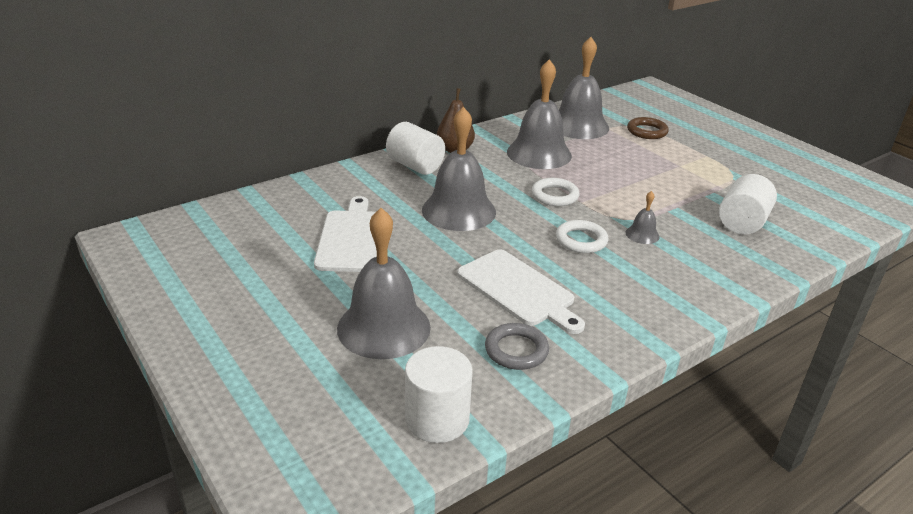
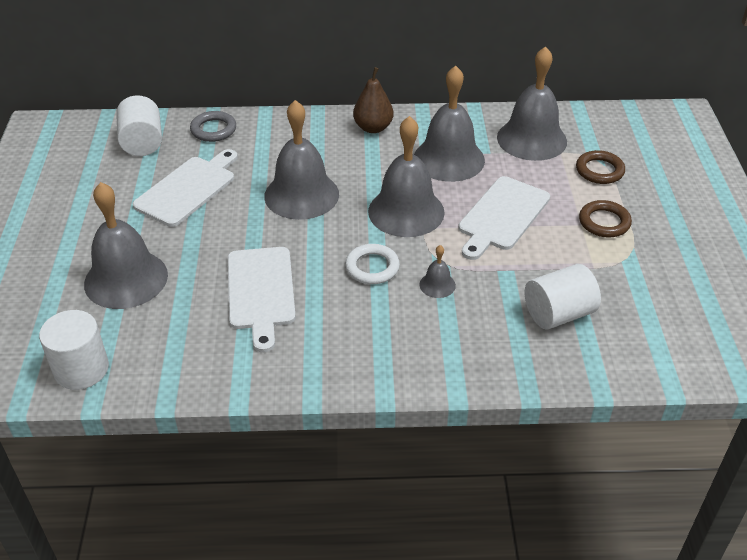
camera: 35 degrees right, 10 degrees up
(415, 166) = (317, 134): white cylinder -> white cylinder (142, 143)
(516, 350) = (196, 343): grey ring -> grey ring (213, 130)
(554, 195) = (406, 211): white ring -> grey bell
(624, 177) = (502, 216): none -> white cutting board
(691, 160) = (604, 222): none -> brown ring

